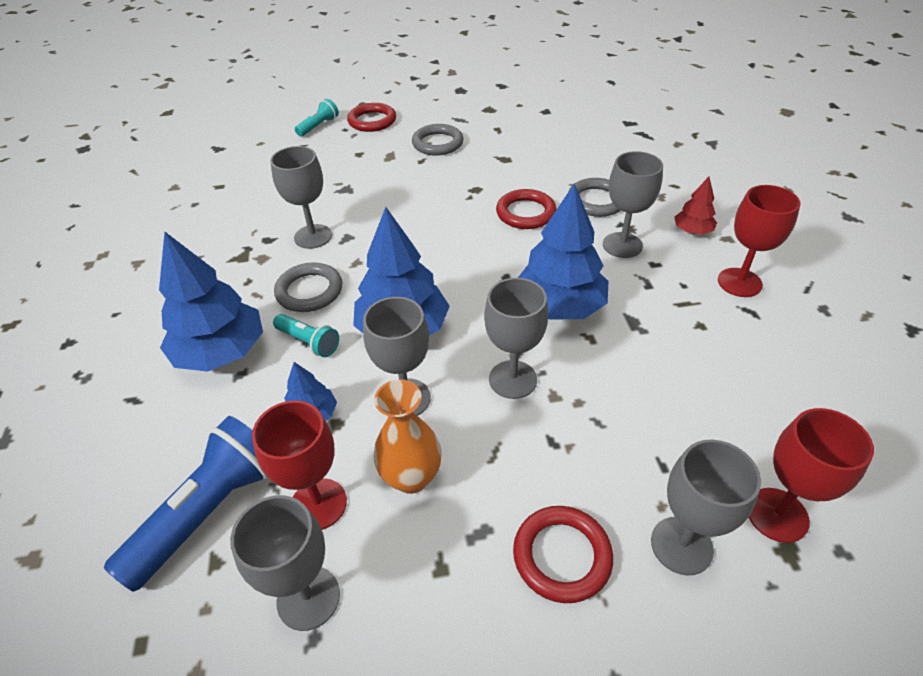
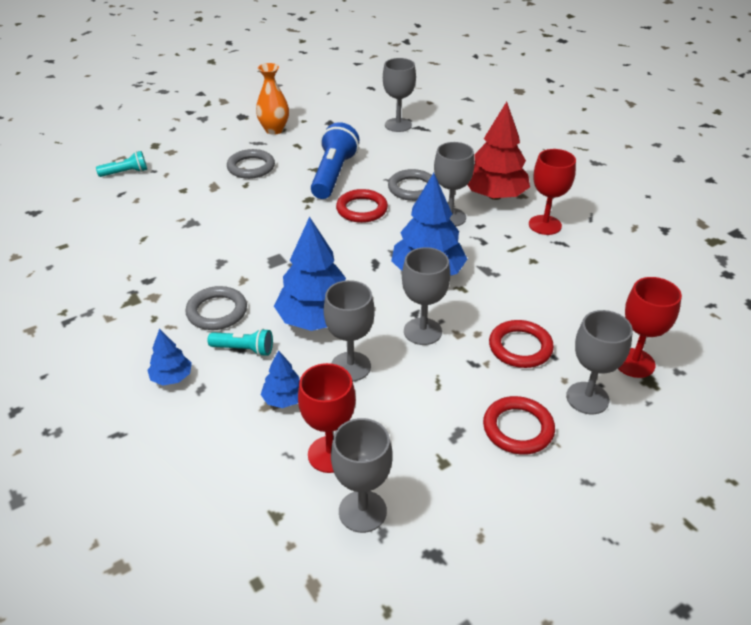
camera: 25 degrees left, 5 degrees down
(209, 511) = (247, 486): blue flashlight -> blue flashlight (333, 174)
(221, 352) = (172, 377): blue tree -> blue tree, size x0.50
(313, 236) = (189, 268): grey goblet -> grey goblet (398, 125)
(318, 126) = (125, 173): turquoise flashlight -> turquoise flashlight turned 60 degrees clockwise
(372, 121) = (176, 158): red ring -> red ring (520, 347)
(411, 477) = (388, 416): orange vase -> orange vase (274, 130)
(692, 231) = (495, 196): red tree -> red tree, size x2.00

